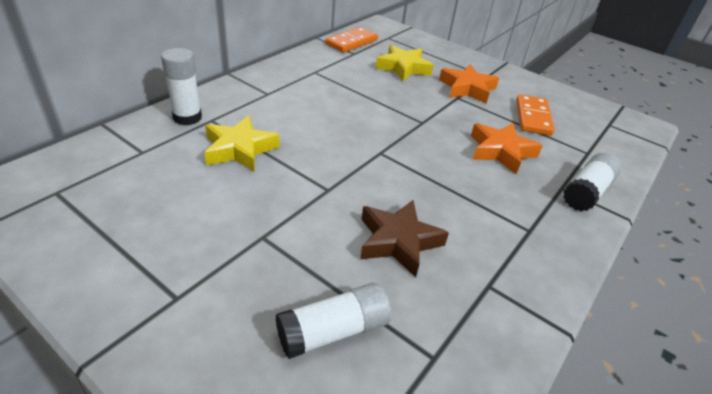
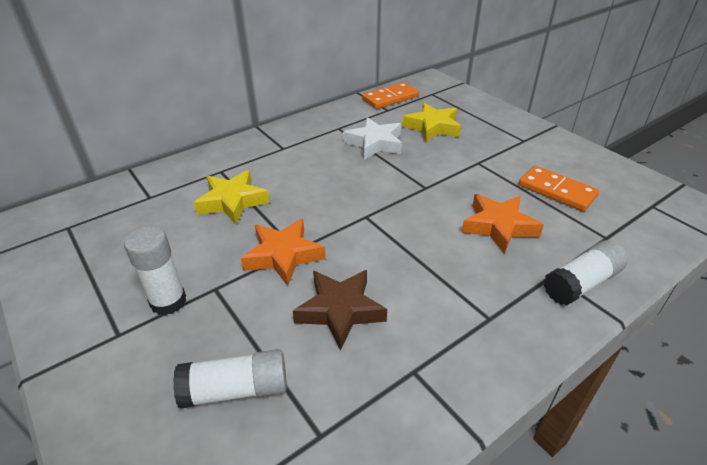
camera: 20 degrees right, 0 degrees up
(187, 117) = (201, 167): white glue stick -> white glue stick (168, 301)
(357, 85) = (375, 143): none -> white star
(467, 88) = (493, 153): orange star -> orange star (283, 255)
(533, 117) = (557, 191): orange domino -> orange domino turned 75 degrees counterclockwise

